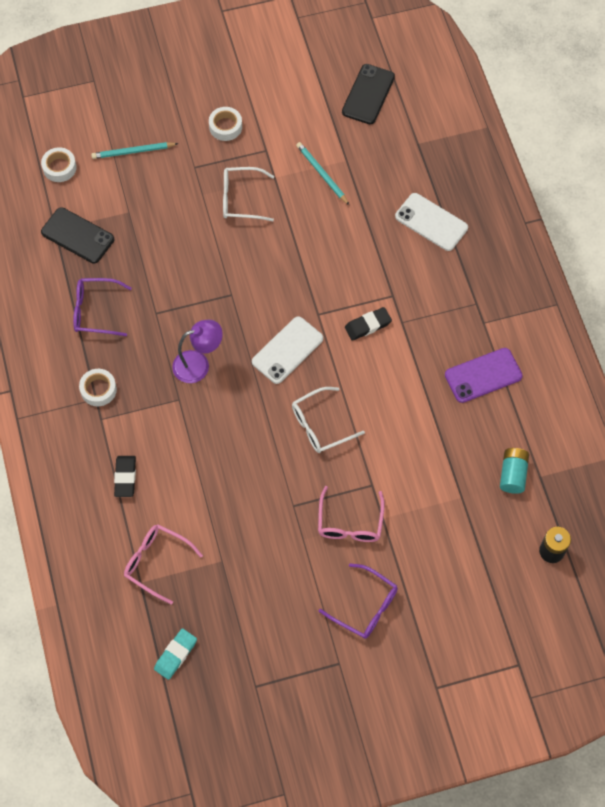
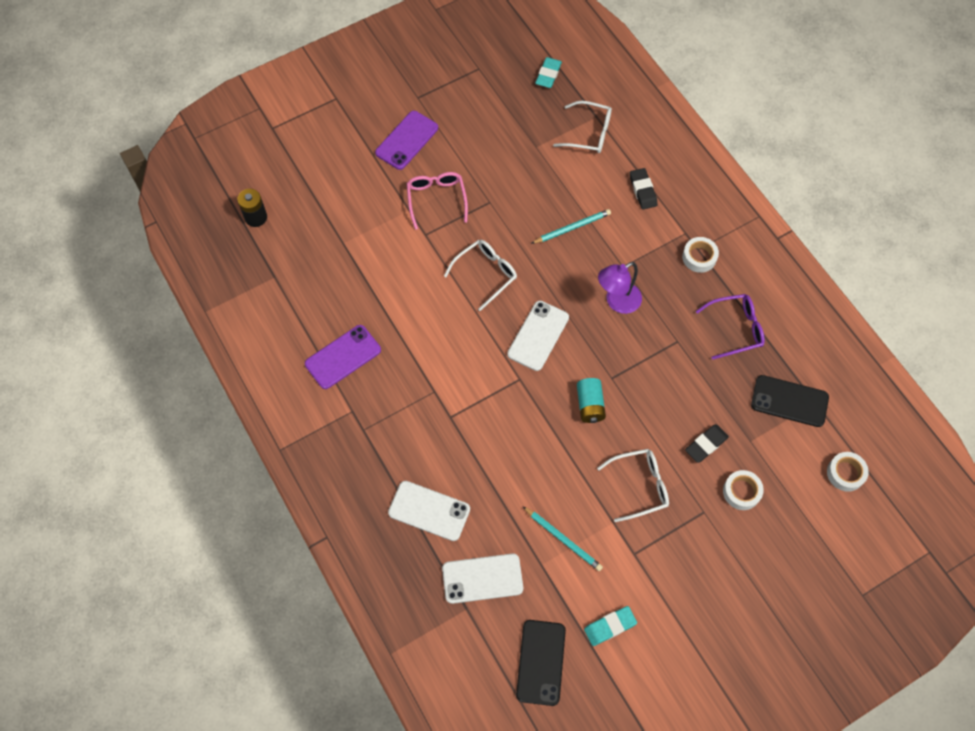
camera: 165 degrees right, 0 degrees up
(133, 152) = (777, 513): turquoise pencil -> turquoise pencil (572, 227)
(156, 562) = (589, 133): pink glasses -> white glasses
(225, 127) = (689, 572): white tape -> white tape (741, 492)
(305, 105) = (610, 626): none -> turquoise eraser
(365, 607) = (407, 140): purple glasses -> purple phone
(368, 325) = (467, 379): black eraser -> black eraser (706, 444)
(398, 161) = (482, 578): none -> white phone
(512, 474) = (300, 272): turquoise battery -> turquoise battery (590, 405)

